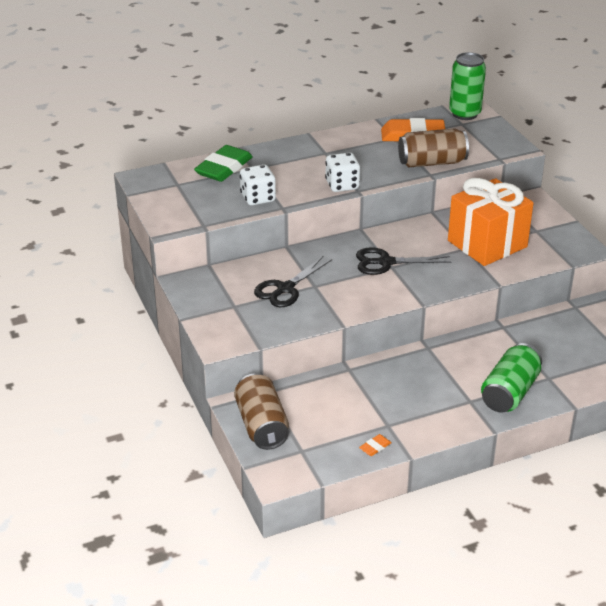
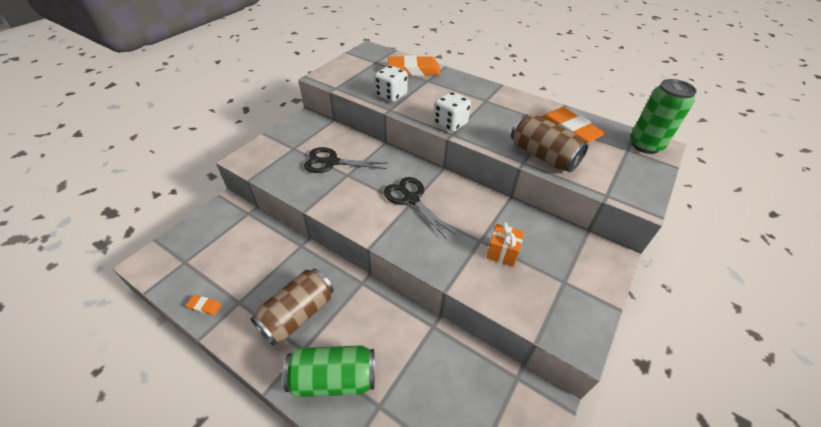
camera: 55 degrees right, 10 degrees up
(224, 168) = (414, 70): green eraser -> orange eraser
(262, 425) = (207, 227): brown can -> brown can (298, 314)
(487, 244) = (502, 252): orange gift -> orange gift, size x0.44

